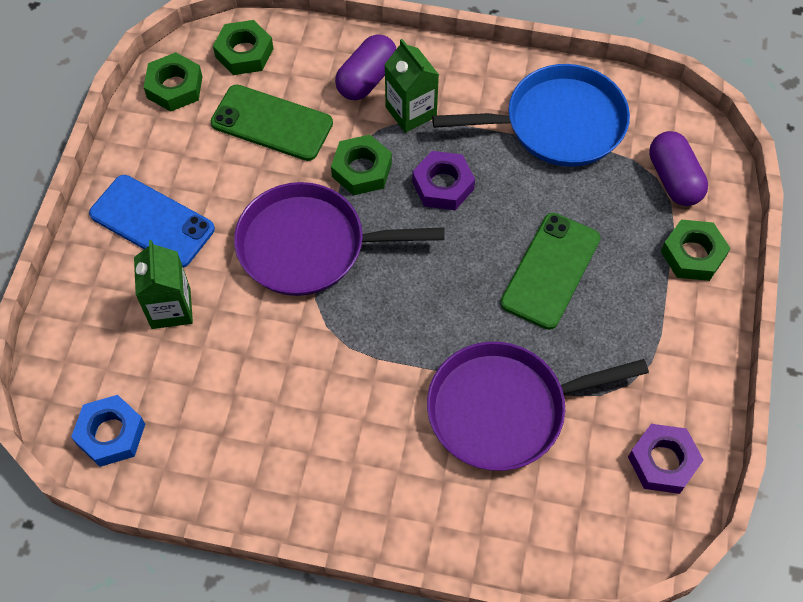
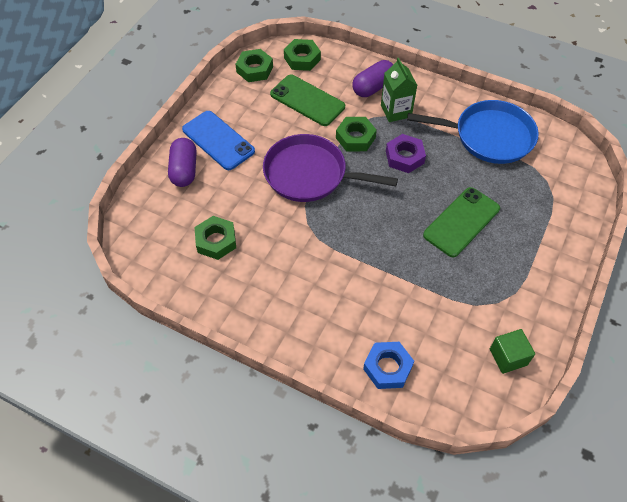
camera: 15 degrees right, 5 degrees down
(111, 434) = (155, 255): blue nut -> blue nut (387, 367)
(171, 308) = (214, 191): green carton -> none
(503, 409) = (408, 299): purple pan -> none
(663, 462) = (508, 357): purple nut -> green cube
(674, 179) = (559, 184): purple capsule -> purple capsule (184, 170)
(693, 254) = (560, 233): green nut -> green nut (216, 241)

